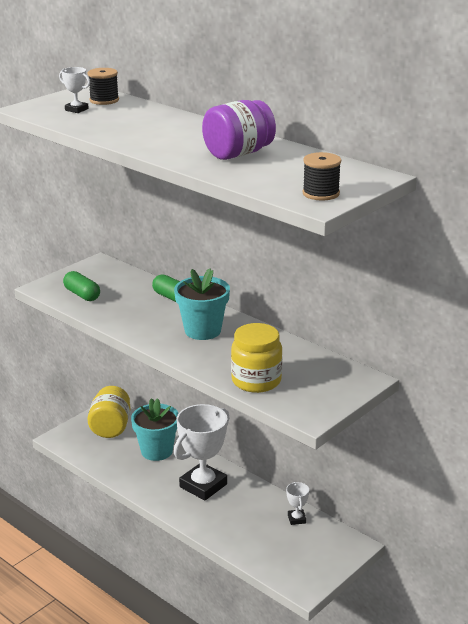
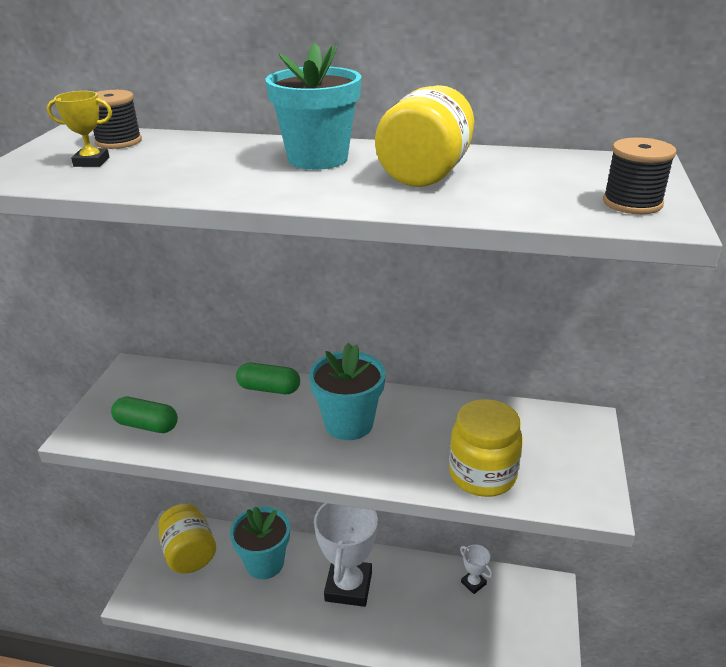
camera: 30 degrees left, 5 degrees up
(76, 109) = (91, 162): white trophy -> yellow trophy
(194, 133) = (318, 159): none -> turquoise flower pot
(238, 154) = (425, 174): purple jar -> yellow jar

